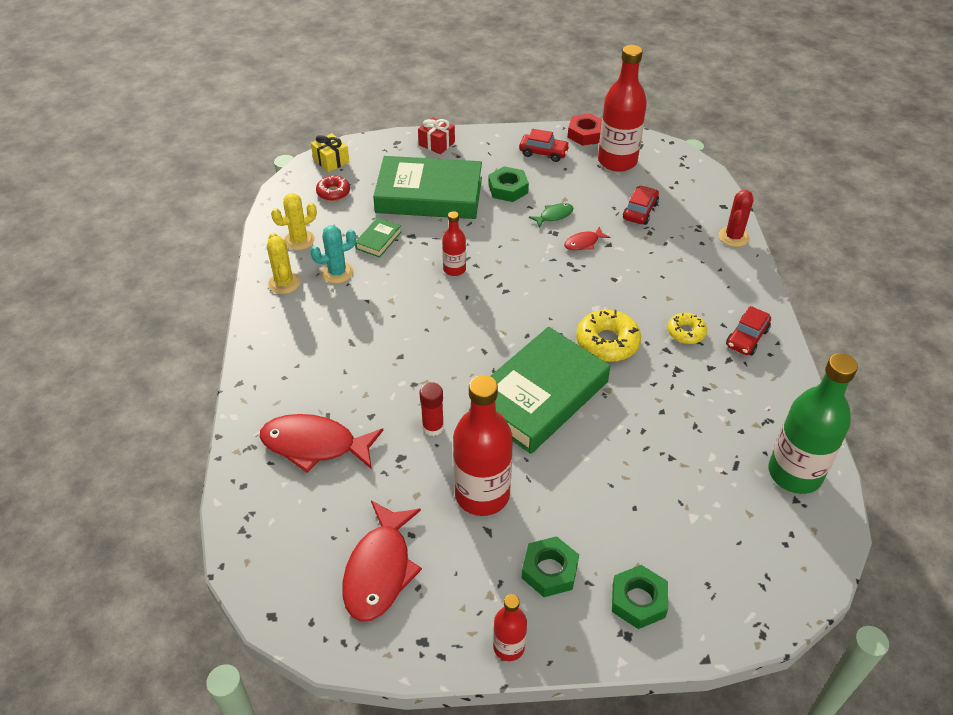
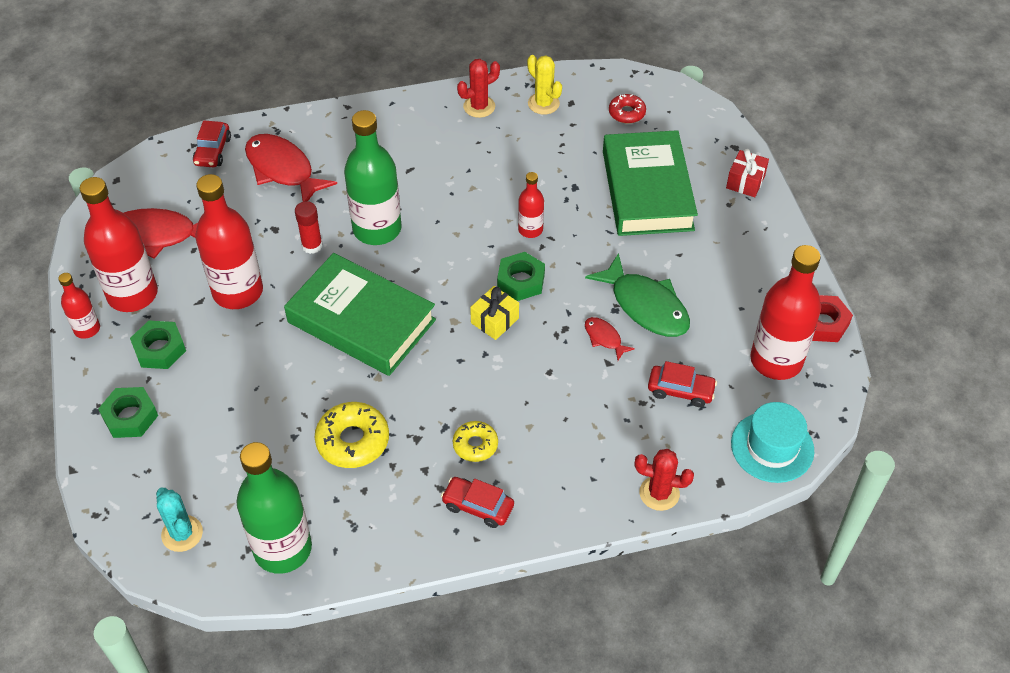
camera: 80 degrees right, 5 degrees up
(284, 283) = (479, 106): yellow cactus -> red cactus
(315, 445) = (283, 170): red fish -> red fish turned 45 degrees counterclockwise
(331, 161) = (680, 100): yellow gift -> yellow gift (494, 320)
(337, 272) = (503, 141): turquoise cactus -> turquoise cactus (182, 534)
(378, 240) = (560, 162): green book -> none
(424, 374) = (377, 229): none -> green bottle
(465, 597) = (132, 294): none -> red bottle
(508, 189) = (682, 257): green nut -> green nut (521, 281)
(543, 153) = (765, 283): red car -> red car (213, 151)
(554, 215) = (645, 306): green fish -> green fish, size x2.08
(607, 342) = (446, 372): yellow donut -> yellow donut (353, 441)
(694, 177) = (772, 447): none -> turquoise hat

